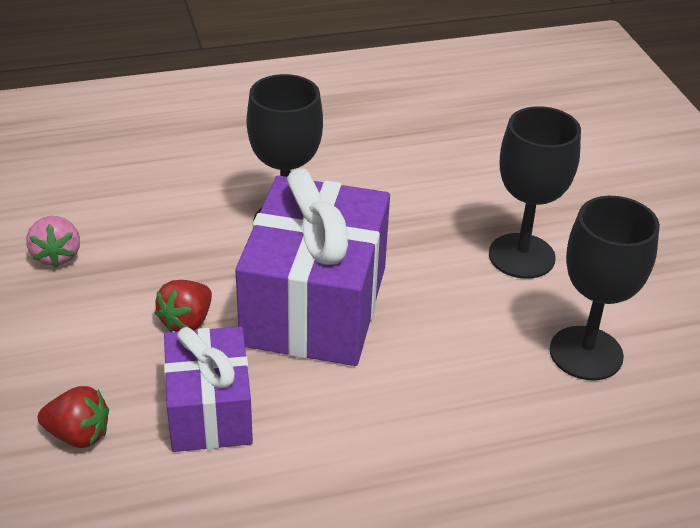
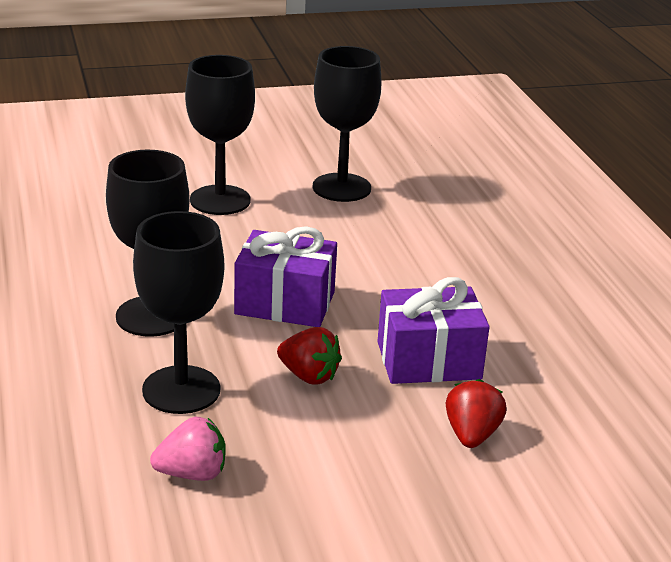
camera: 90 degrees left, 10 degrees down
(170, 245) = (181, 390): none -> black goblet
(315, 306) = (285, 303): purple gift -> purple gift, size x0.60

